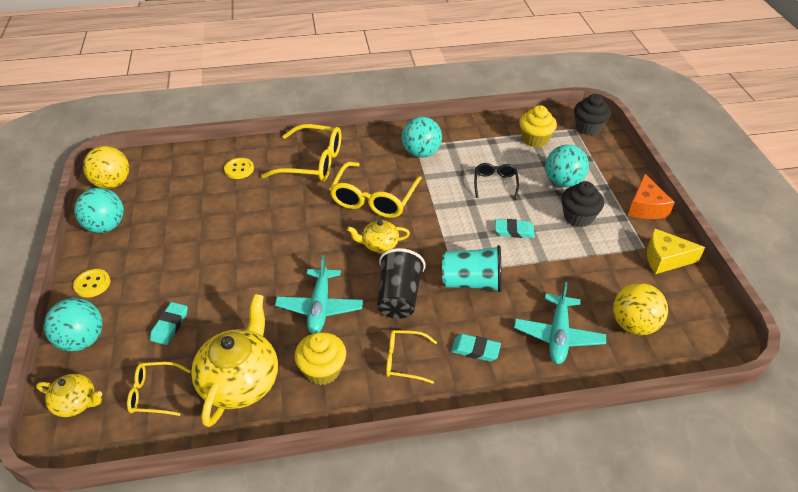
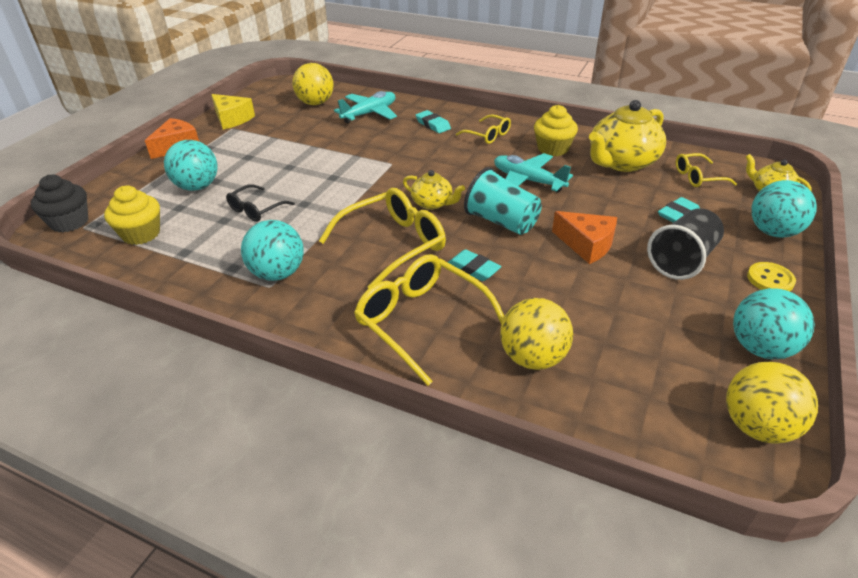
camera: 145 degrees left, 5 degrees down
(154, 393) = (698, 177): yellow glasses -> yellow glasses turned 135 degrees clockwise
(238, 257) = (586, 245): none -> orange cheese
(239, 169) = (533, 358): yellow button -> yellow ball
(320, 307) = (528, 181): turquoise plane -> turquoise plane turned 90 degrees counterclockwise
(399, 297) = (455, 165): black cup -> black cup (682, 260)
(471, 282) = (387, 154): turquoise cup -> turquoise cup (501, 222)
(514, 231) = (304, 170): turquoise eraser -> turquoise eraser (473, 268)
(578, 217) = (238, 160): black cupcake -> none

